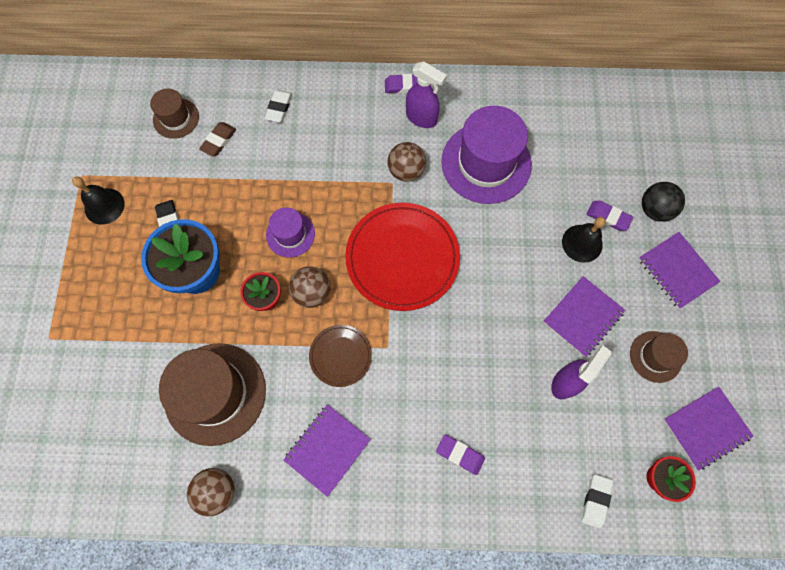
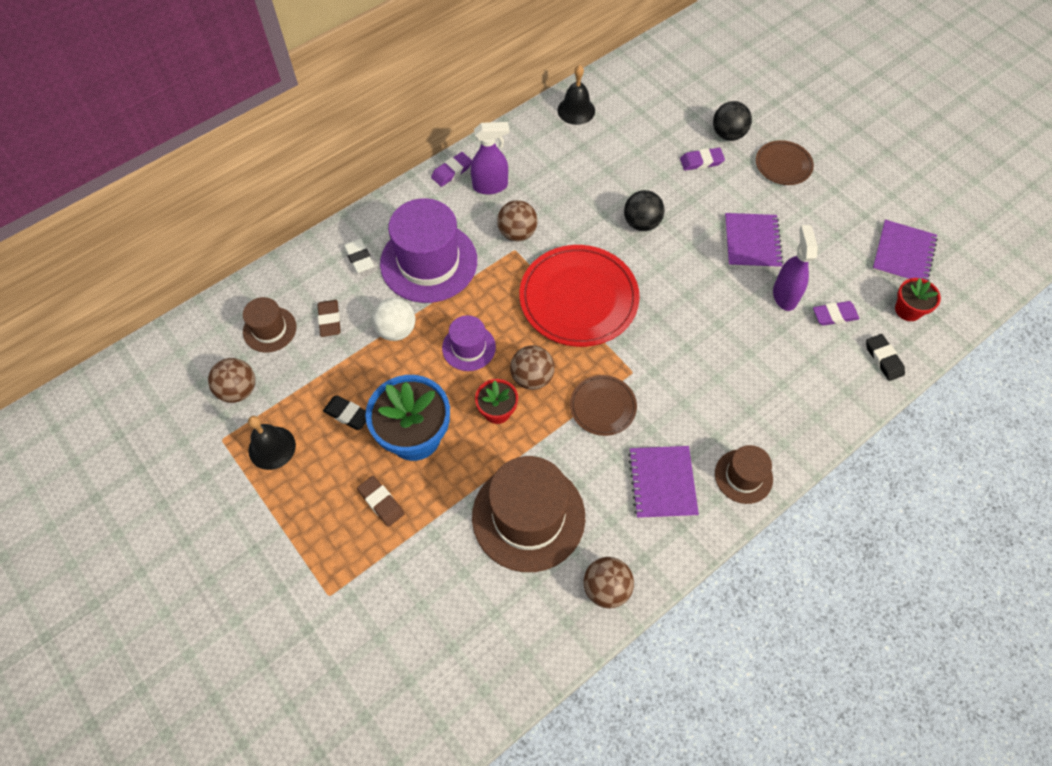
camera: 40 degrees left, 10 degrees down
(120, 148) = (238, 390): none -> brown ball
(134, 301) = (381, 502): none -> brown eraser
(254, 182) = (396, 330): none -> white ball
(460, 454) = (763, 404): purple eraser -> purple eraser (834, 315)
(486, 163) = (574, 185): purple hat -> purple hat (429, 262)
(508, 233) = (641, 223): none -> black ball
(582, 243) = (701, 192): black bell -> black bell (576, 110)
(595, 501) = (883, 359): white eraser -> black eraser
(655, 356) = (826, 232): brown hat -> brown hat (743, 476)
(676, 271) = (783, 165): purple notebook -> brown plate

